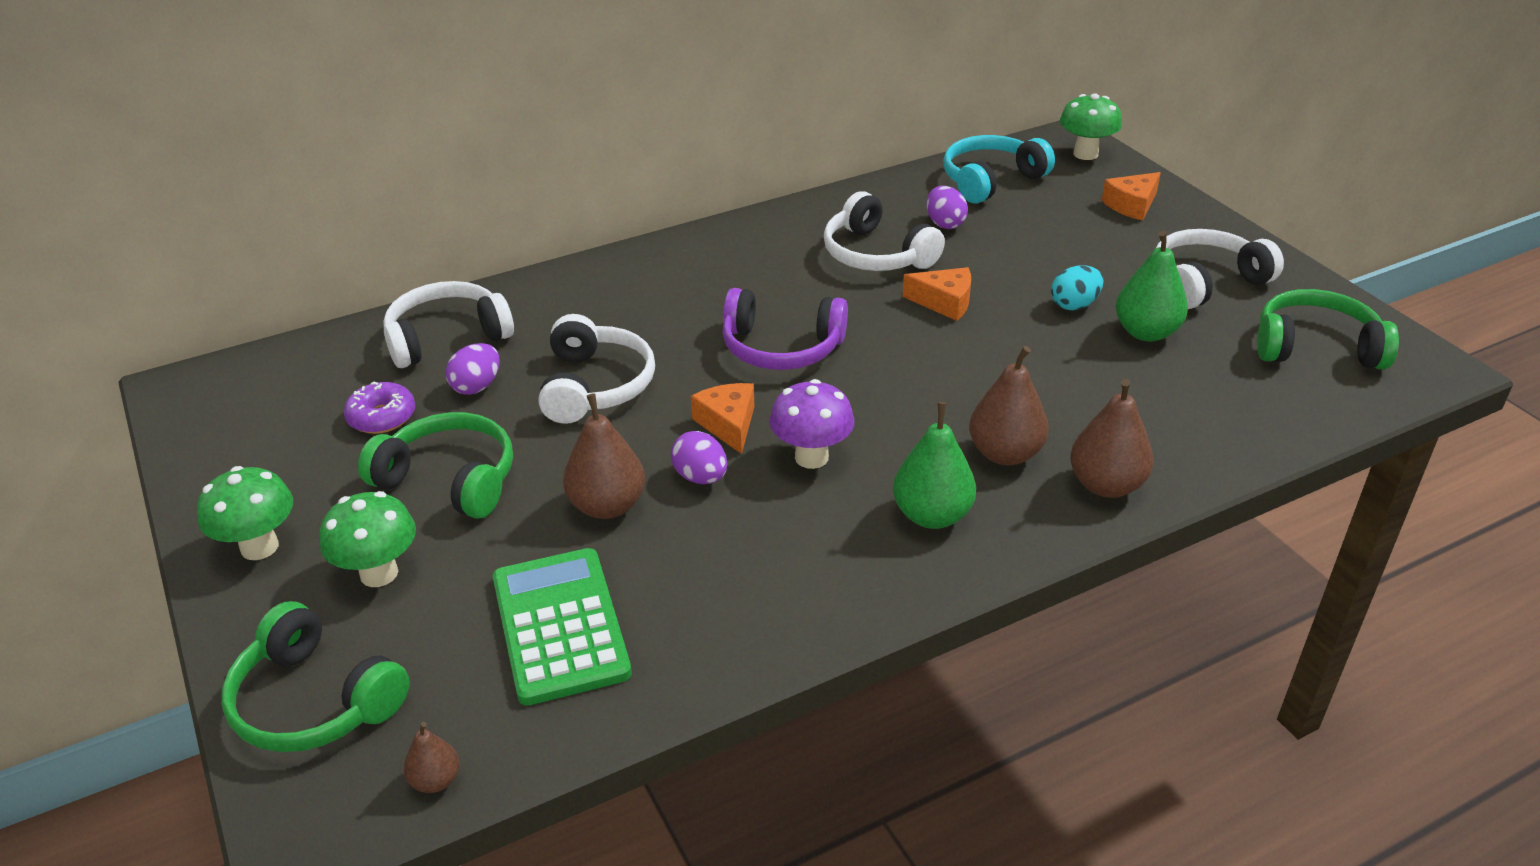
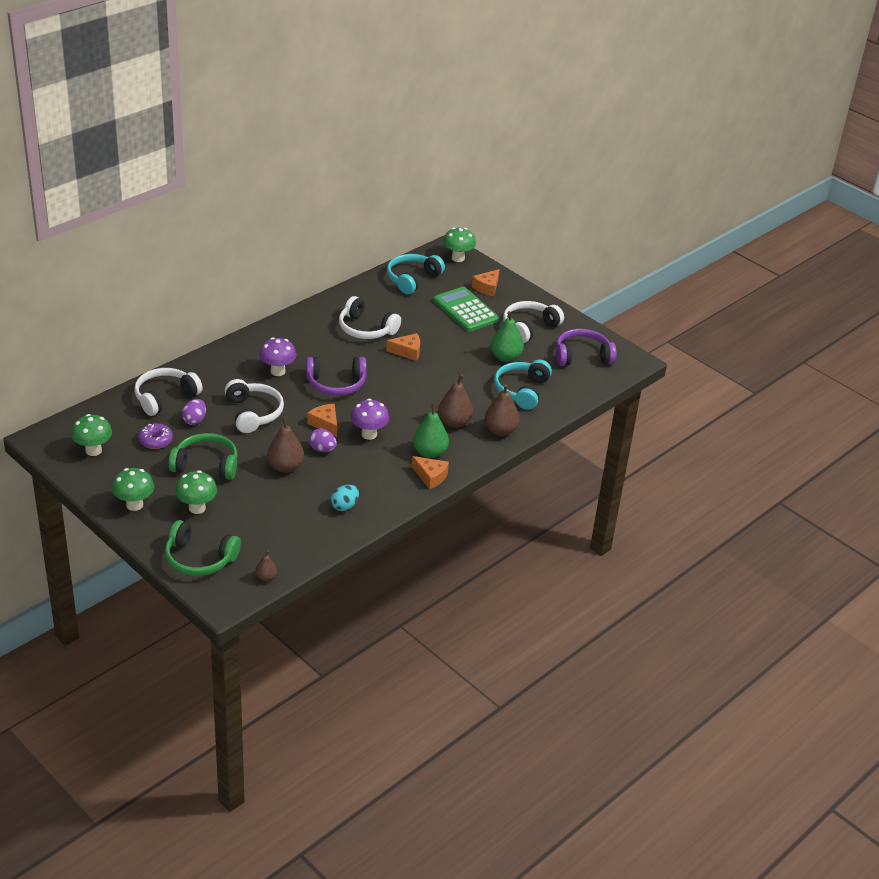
camera: 20 degrees left, 0 degrees up
(256, 422) = (93, 450): none -> green mushroom
(560, 626) = (288, 517): green calculator -> green calculator (465, 310)
(678, 313) = (278, 371): none -> purple mushroom
(918, 573) = (430, 477): none -> orange cheese
(944, 224) = (395, 308): purple egg -> none
(1074, 305) = (470, 346): turquoise egg -> turquoise egg (344, 506)
(1170, 403) = (521, 390): none -> turquoise headphones
(1316, 347) = (582, 356): green headphones -> purple headphones

